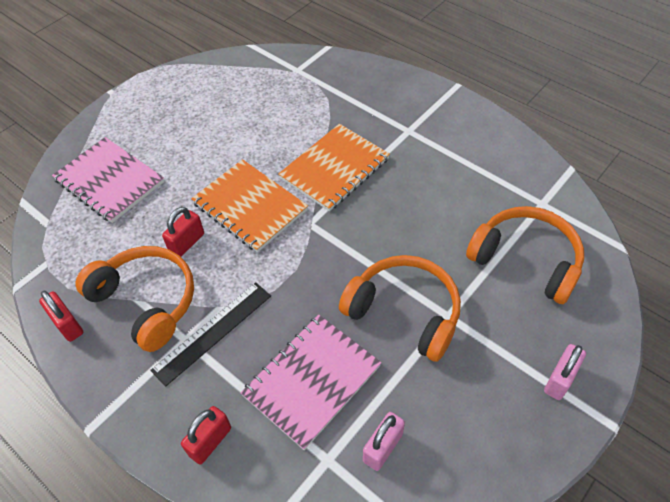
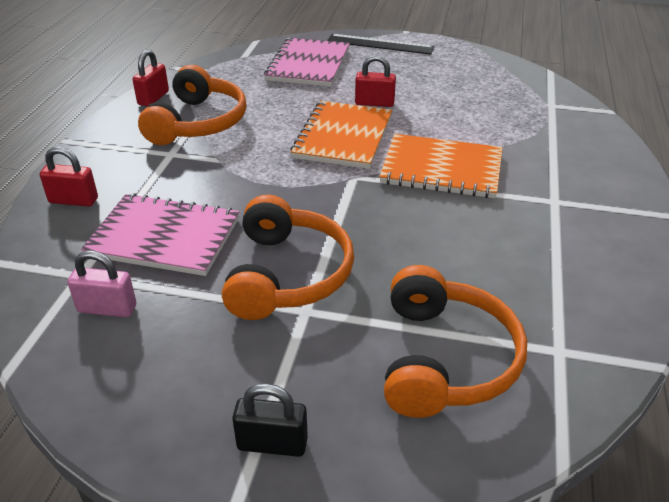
camera: 60 degrees right, 15 degrees down
(187, 243) = (273, 120): red padlock -> red padlock (374, 103)
(213, 332) = (186, 164): black ruler -> black ruler (380, 44)
(560, 379) = (272, 444): pink padlock -> black padlock

